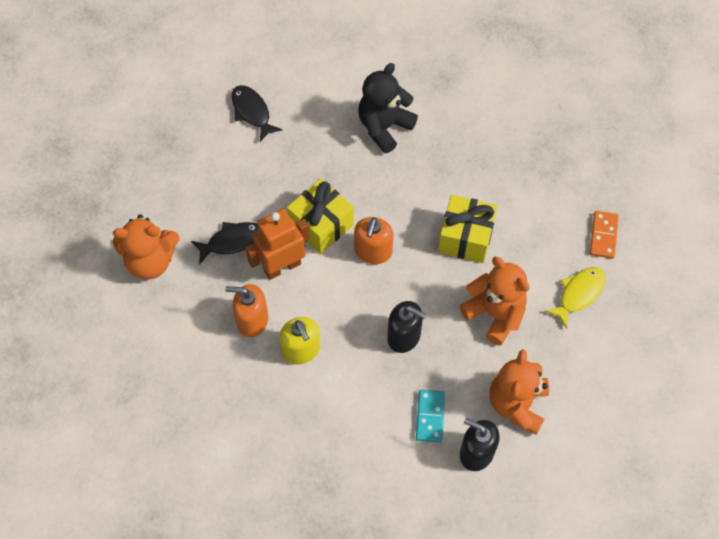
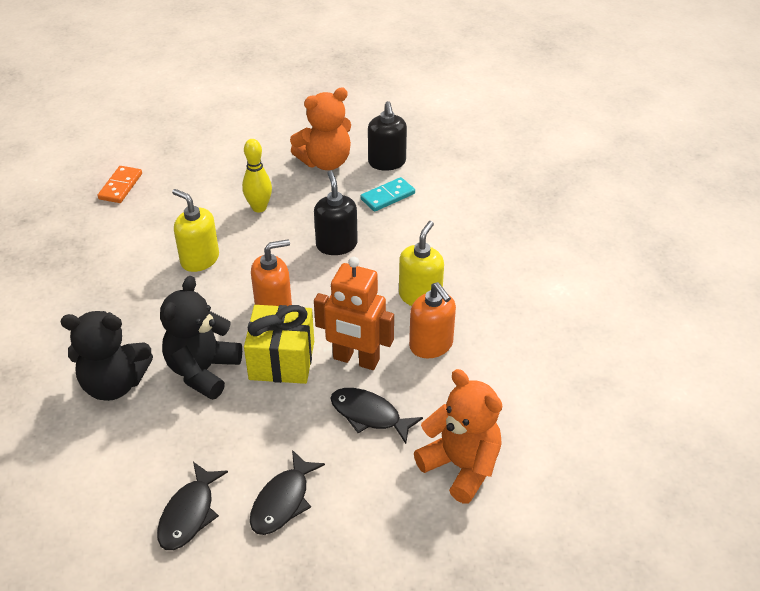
camera: 130 degrees left, 20 degrees down
(217, 158) = (283, 501): none -> black fish
(352, 177) = (203, 371): none -> black teddy bear
(465, 238) = (199, 259): yellow gift -> yellow soap dispenser
(495, 313) = (259, 208): orange teddy bear -> yellow bowling pin
(578, 294) = (193, 175): yellow fish -> none
(603, 236) = (120, 186): orange domino -> orange domino turned 45 degrees counterclockwise

